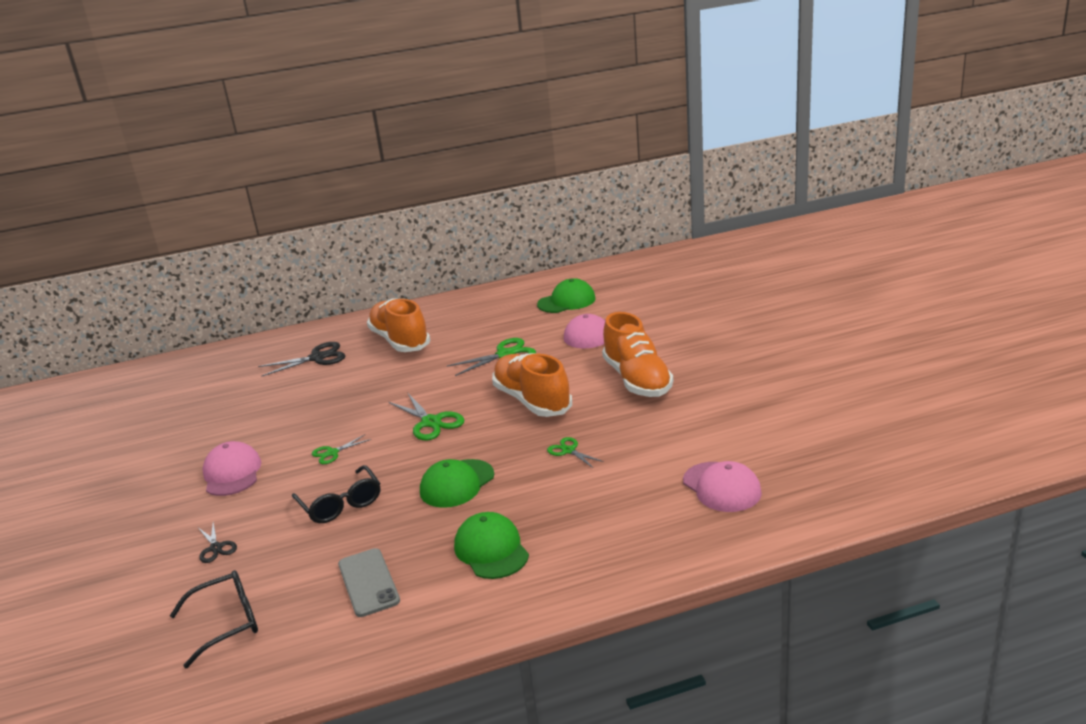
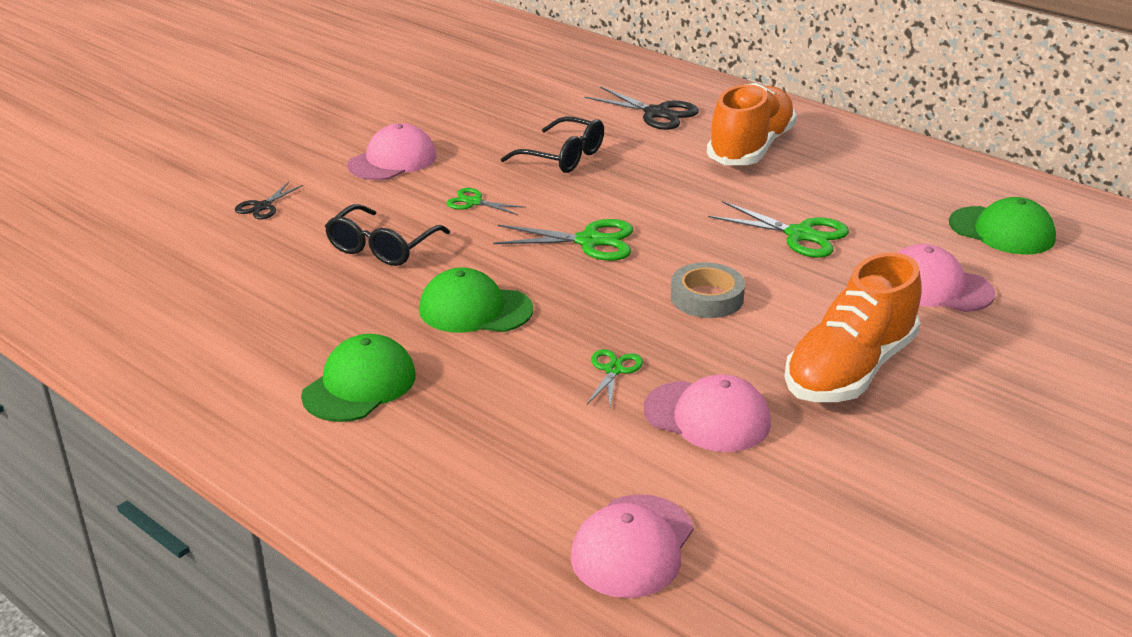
camera: 55 degrees right, 5 degrees up
(227, 623) = (151, 264): black glasses -> black glasses (563, 157)
(368, 582) = (254, 322): grey phone -> none
(431, 422) = (589, 241): green scissors -> green scissors turned 105 degrees counterclockwise
(532, 401) = (707, 298): orange shoe -> grey tape
(637, 433) = (707, 417): none -> pink cap

